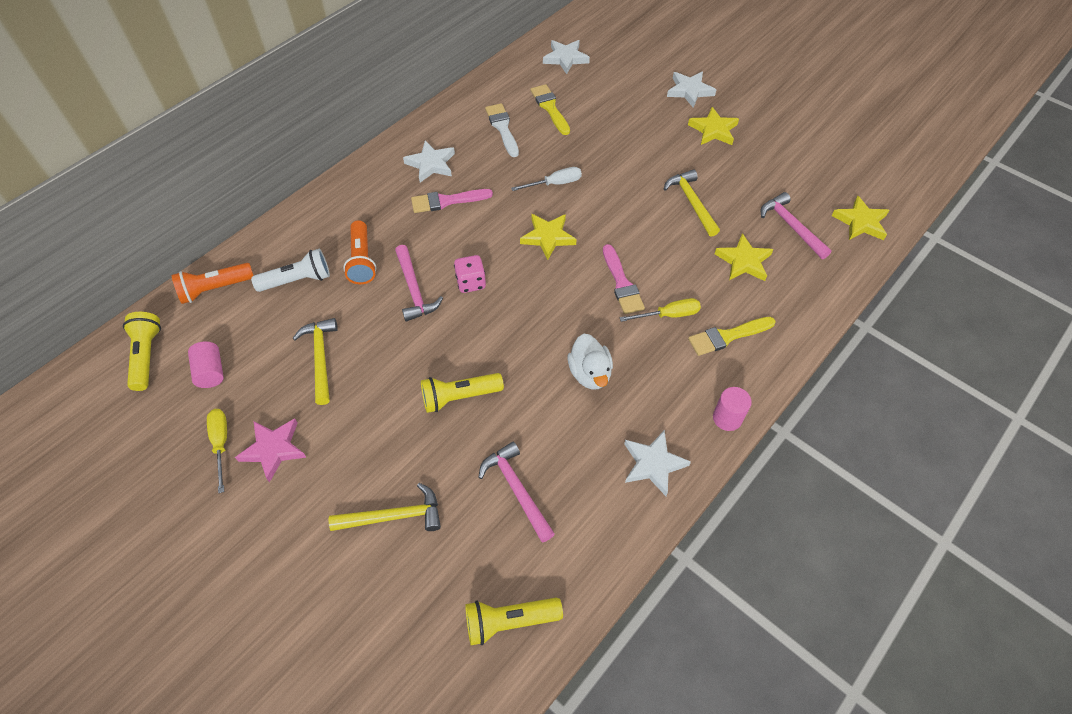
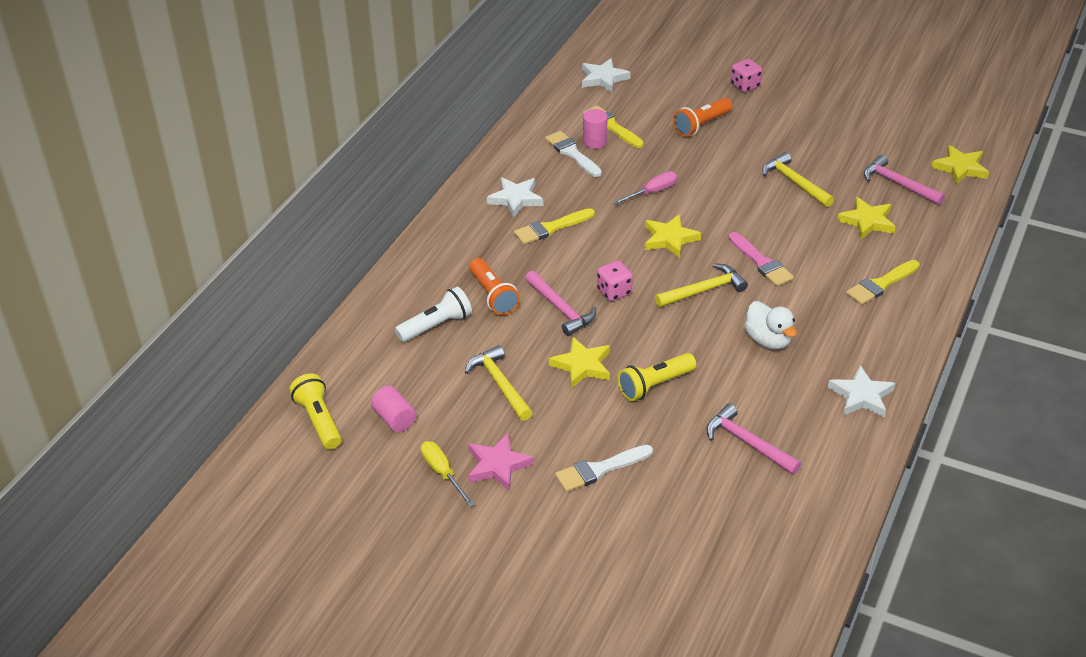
camera: 15 degrees left, 15 degrees down
(215, 289) = (354, 351): orange flashlight -> orange flashlight (701, 125)
(362, 481) = (599, 469): none -> white brush
(394, 516) = (645, 489): yellow hammer -> yellow hammer (704, 290)
(446, 201) = (550, 228): pink brush -> yellow brush
(509, 621) = (793, 538): yellow flashlight -> none
(555, 184) = (652, 192): white screwdriver -> pink screwdriver
(669, 315) = (818, 279): yellow screwdriver -> none
(689, 91) = (745, 86): white star -> pink dice
(713, 130) = (785, 116): yellow star -> yellow star (582, 365)
(727, 418) = (910, 347): pink cylinder -> pink cylinder (595, 142)

